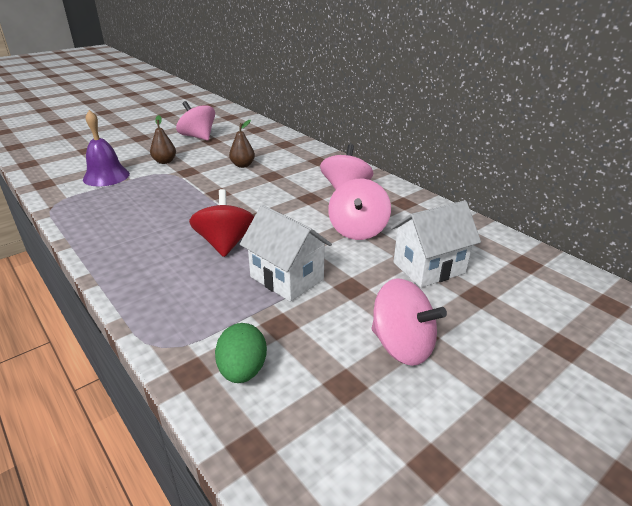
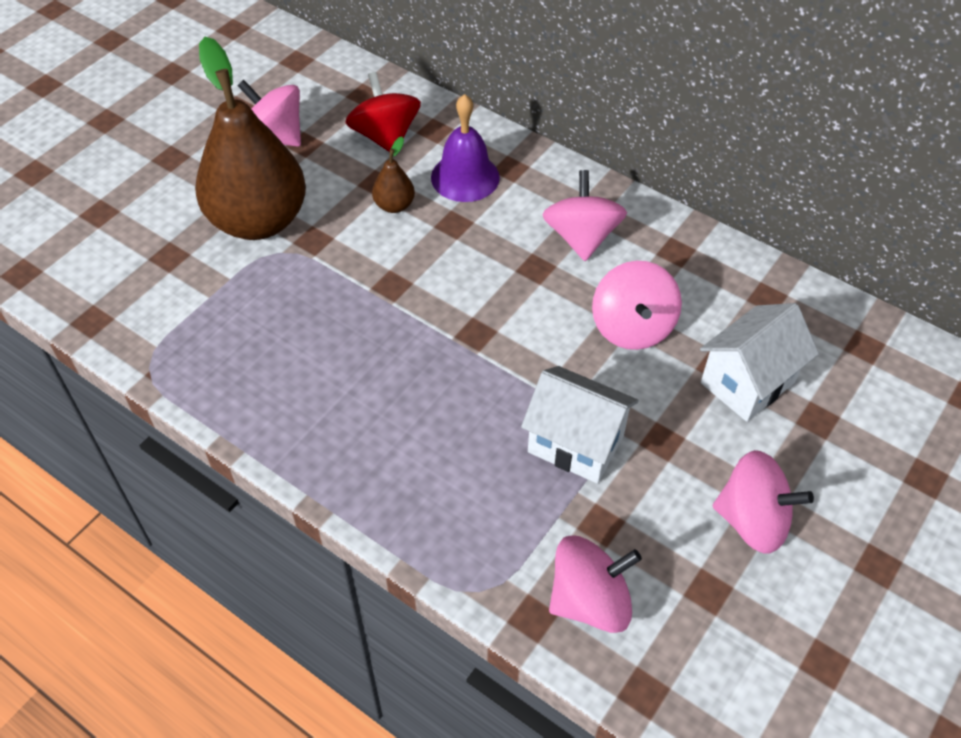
camera: 15 degrees left, 20 degrees up
(106, 176) = (185, 280): purple bell -> purple bell (465, 177)
(165, 161) = (258, 220): brown pear -> brown pear, size x2.45
(225, 244) = (462, 396): red spinning top -> red spinning top (385, 136)
(242, 370) = (590, 600): green egg -> pink spinning top

